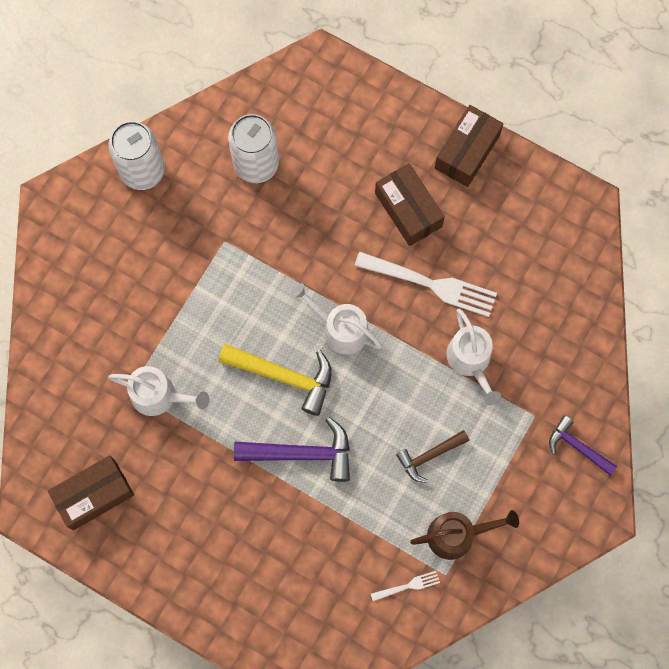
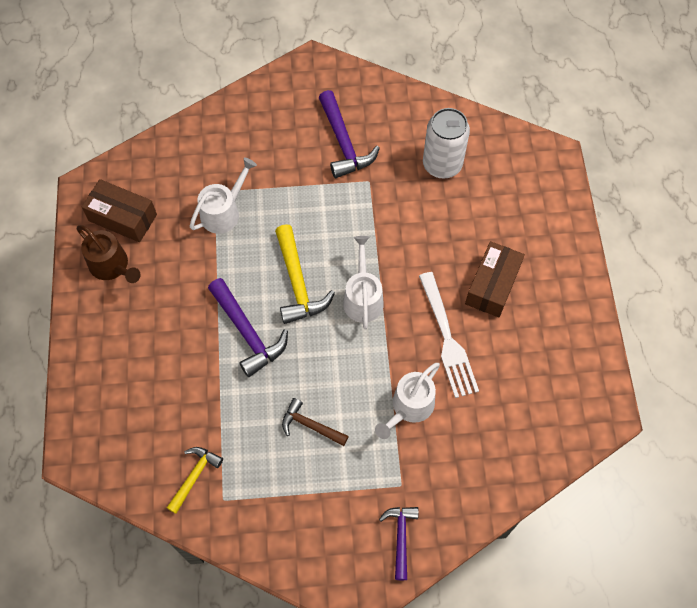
camera: 55 degrees right, 10 degrees down
(142, 171) = (378, 100): white can -> none
(159, 395) = (224, 212): white watering can -> white watering can turned 120 degrees counterclockwise
(166, 235) = (344, 143): none -> purple hammer
(407, 586) = (194, 476): white fork -> yellow hammer
(457, 535) = (261, 487): brown watering can -> brown watering can (112, 266)
(467, 152) = (573, 297): brown box -> none

